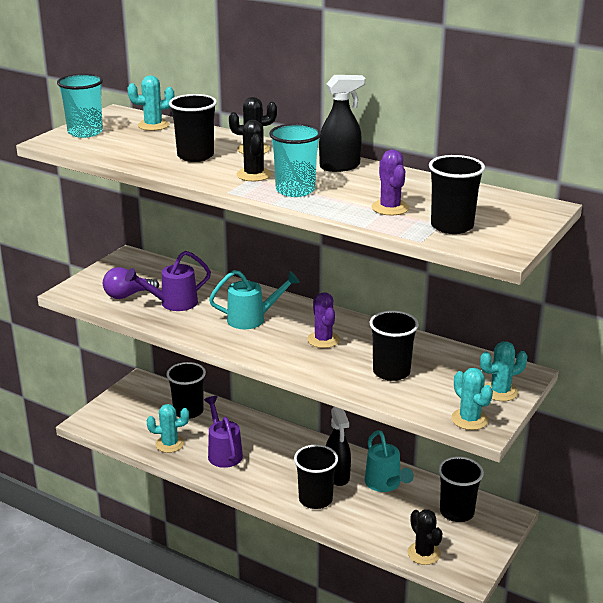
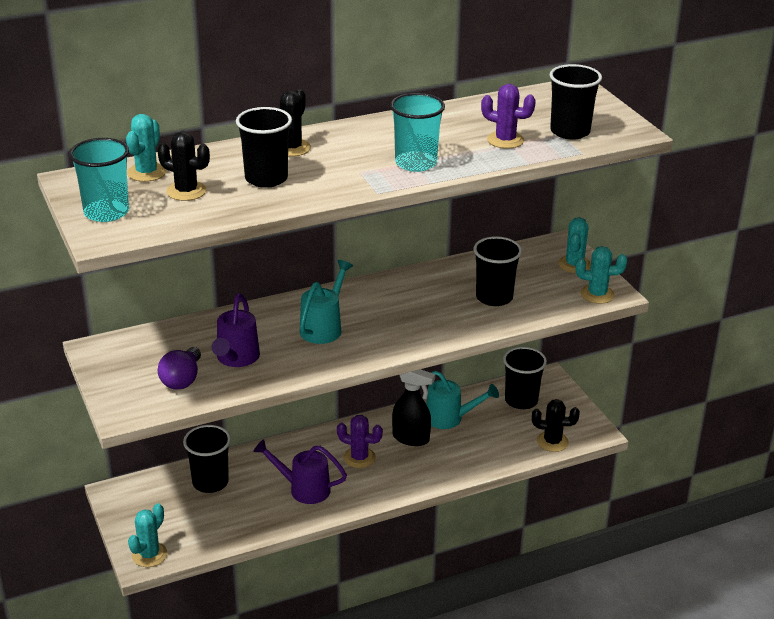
camera: 55 degrees left, 5 degrees up
(169, 444) = (250, 517): turquoise cactus -> turquoise cactus (149, 555)
(254, 175) = (354, 168): black cactus -> black cactus (186, 191)
(315, 499) = (429, 465): black cup -> none
(323, 340) = (406, 307): purple cactus -> purple cactus (359, 458)
(340, 166) = (390, 127): black spray bottle -> none

